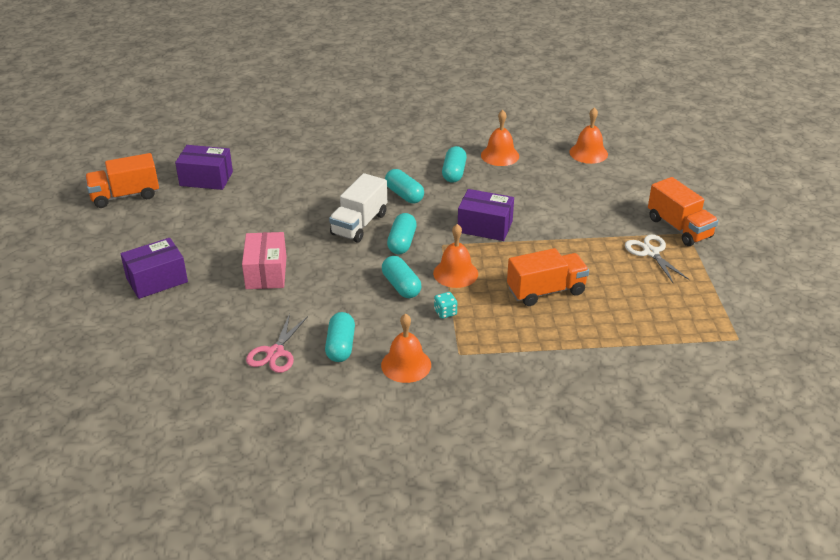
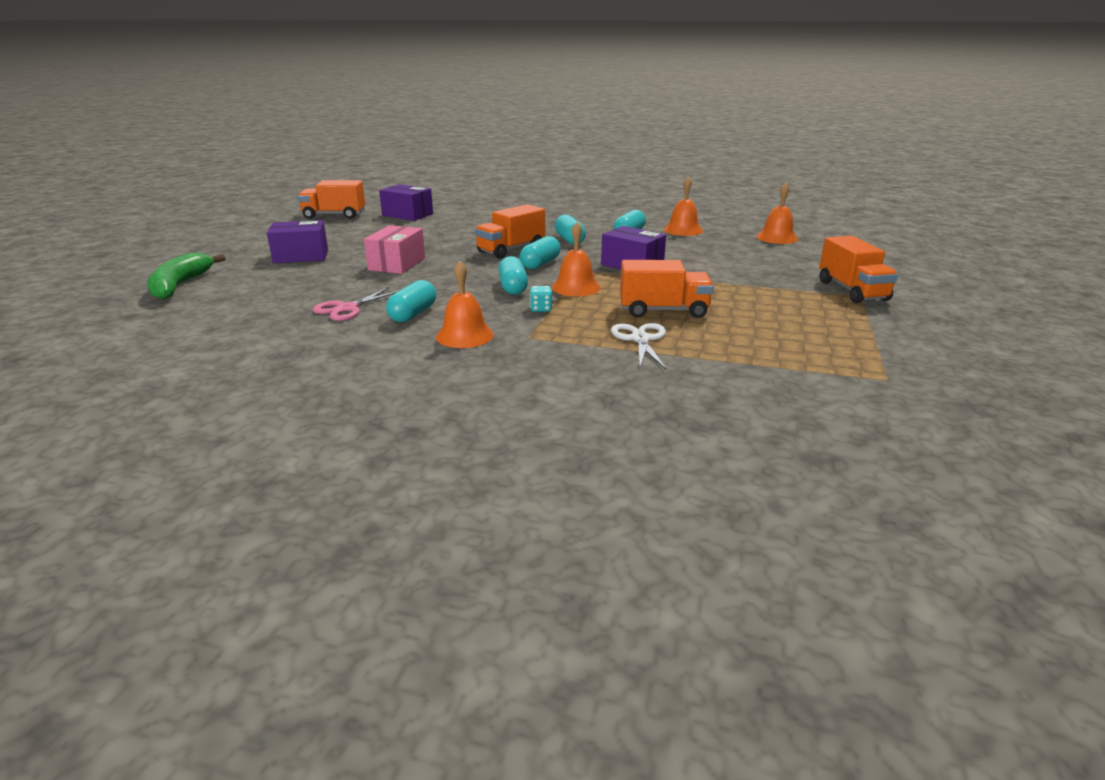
camera: 20 degrees right, 10 degrees down
(77, 356) = (180, 285): none -> green banana
(359, 224) = (511, 250): white truck -> orange truck
(651, 252) = (807, 302): white scissors -> white scissors (640, 339)

